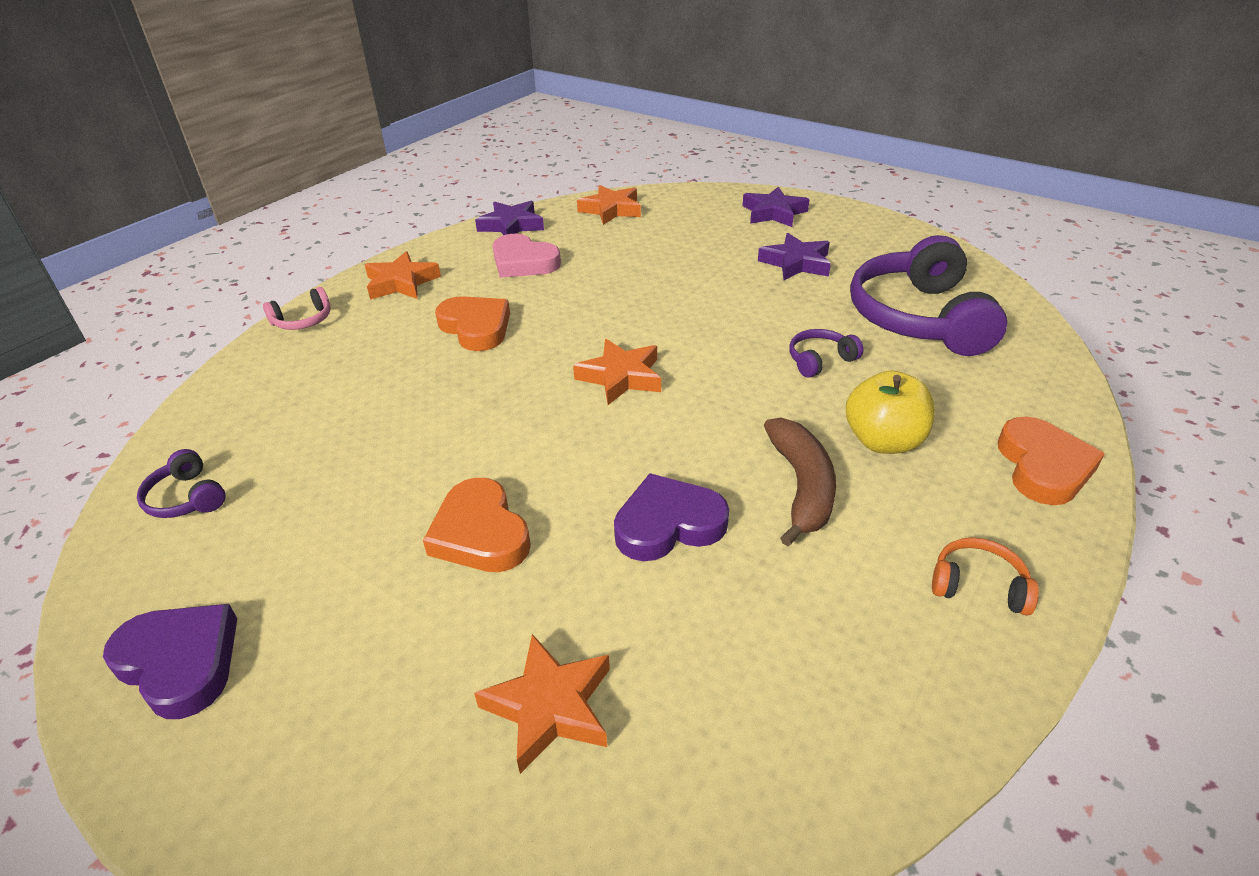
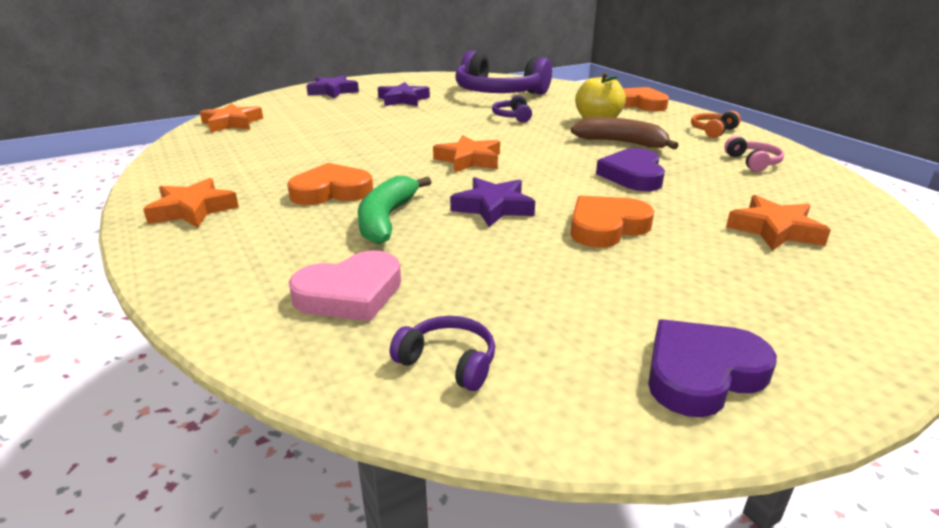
camera: 65 degrees left, 10 degrees down
(186, 498) = (448, 362): purple headphones -> purple headphones turned 135 degrees counterclockwise
(303, 320) = (176, 266): pink headphones -> pink headphones (753, 162)
(428, 379) = (386, 219): none -> green banana
(480, 533) = (606, 227): orange heart -> orange heart turned 150 degrees clockwise
(511, 226) = (181, 155): purple star -> purple star (493, 207)
(523, 262) = (256, 161): pink heart -> pink heart (350, 293)

